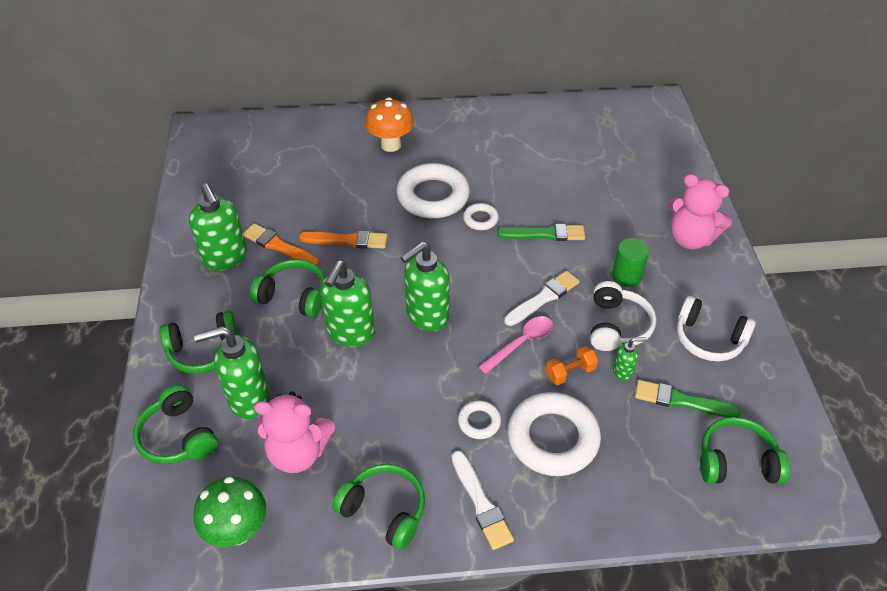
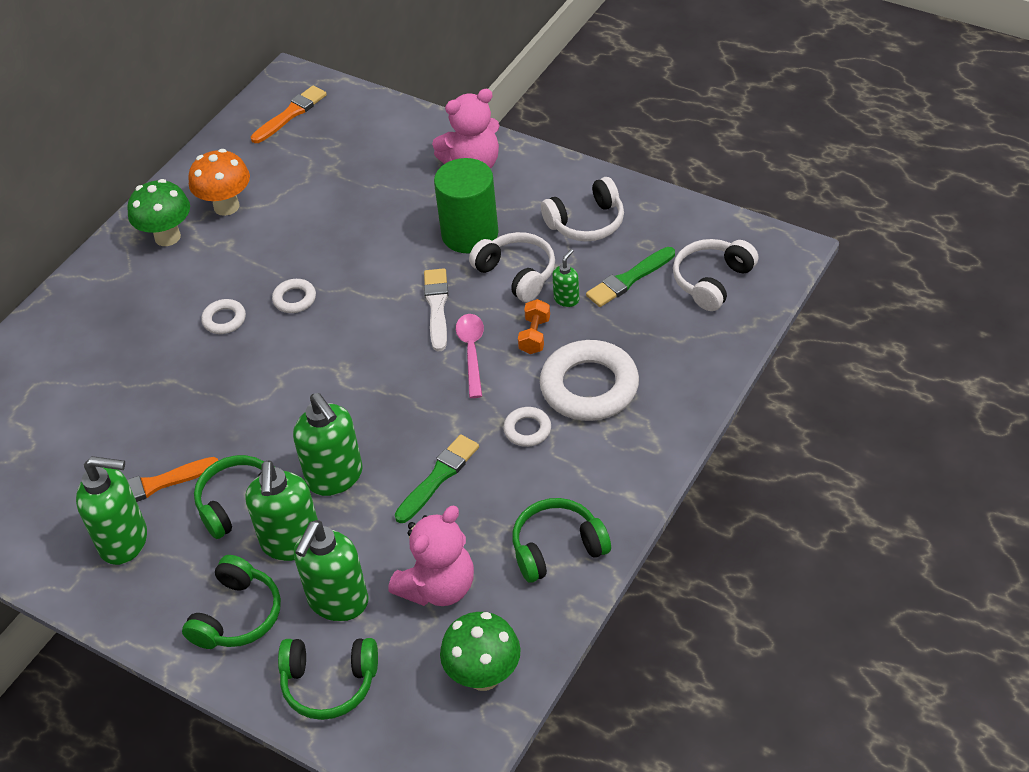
camera: 50 degrees left, 0 degrees up
(347, 240) = (210, 421): orange brush -> orange brush (290, 114)
(390, 145) = (111, 316): orange mushroom -> orange mushroom (226, 206)
(427, 316) = (373, 405): green soap dispenser -> green soap dispenser (291, 543)
(433, 196) = (224, 320): white ring -> white ring, size x0.48
(474, 130) = (167, 237): none -> green mushroom
(480, 503) = (608, 473): white brush -> none
(544, 234) = (363, 262): green brush -> green brush (438, 477)
(626, 276) = (470, 234): green cylinder -> green cylinder, size x1.70
(736, 461) = (712, 281): green headphones -> white headphones

